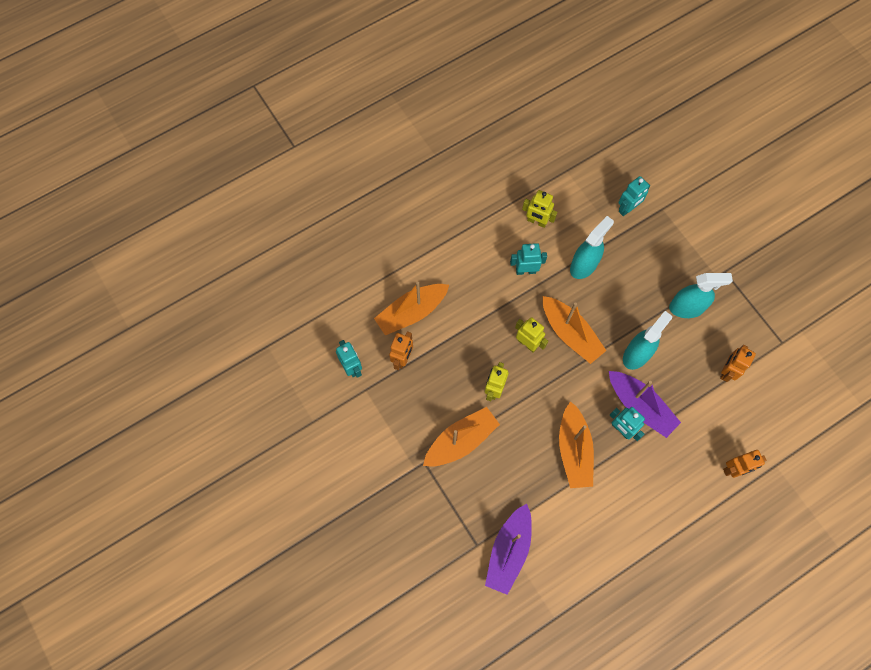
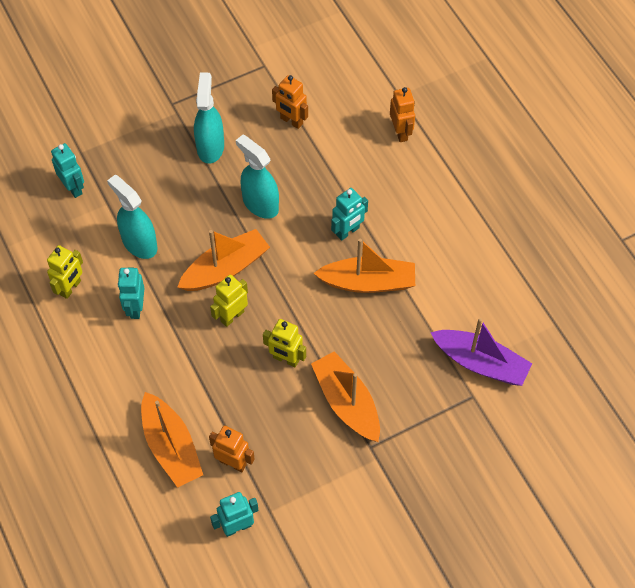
camera: 85 degrees left, 10 degrees down
(640, 406) = (322, 209): purple boat -> none

